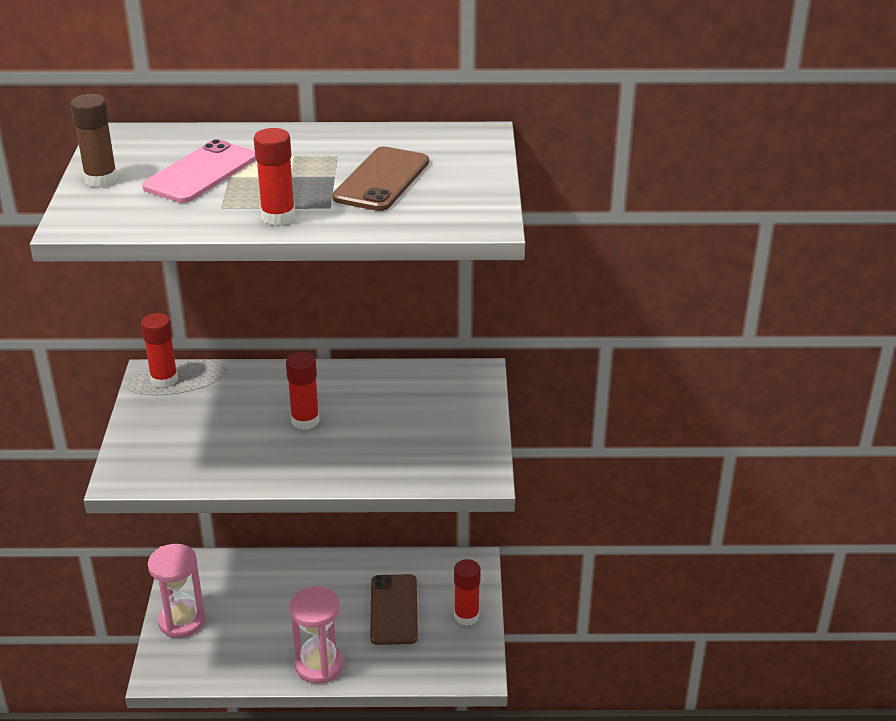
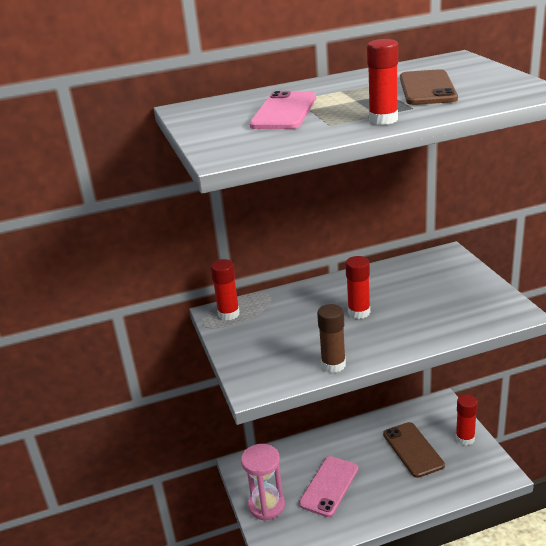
camera: 15 degrees left, 5 degrees down
(101, 179) = (209, 130): brown glue stick -> brown glue stick (333, 365)
(266, 621) = (329, 486): none -> pink phone
(319, 665) = (390, 505): pink hourglass -> none

